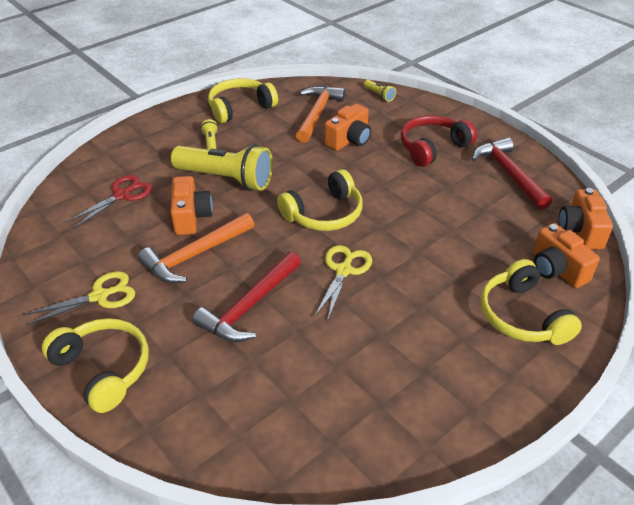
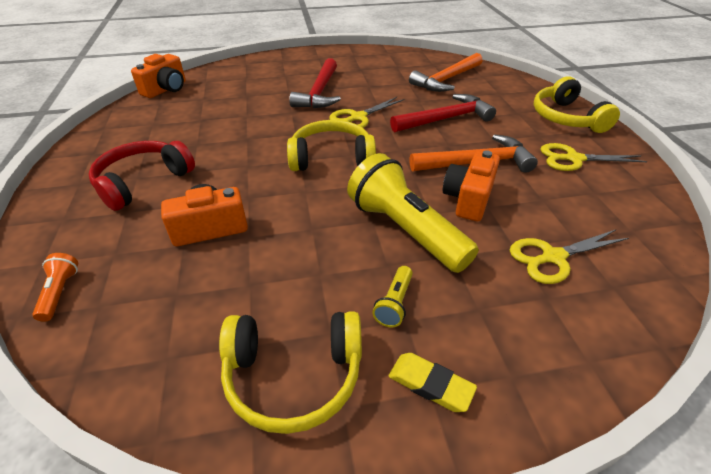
camera: 150 degrees left, 0 degrees up
(122, 195) = (553, 257): red scissors -> yellow scissors
(178, 123) = (430, 384): none -> yellow eraser
(317, 114) = (192, 294): orange hammer -> orange hammer (446, 80)
(379, 95) = (60, 292): yellow flashlight -> orange flashlight
(433, 148) = (143, 182): red headphones -> red headphones turned 135 degrees clockwise
(509, 174) = (131, 135): red hammer -> red hammer (320, 92)
(522, 316) = (277, 71): yellow headphones -> none
(556, 269) = (220, 79): orange camera -> none

